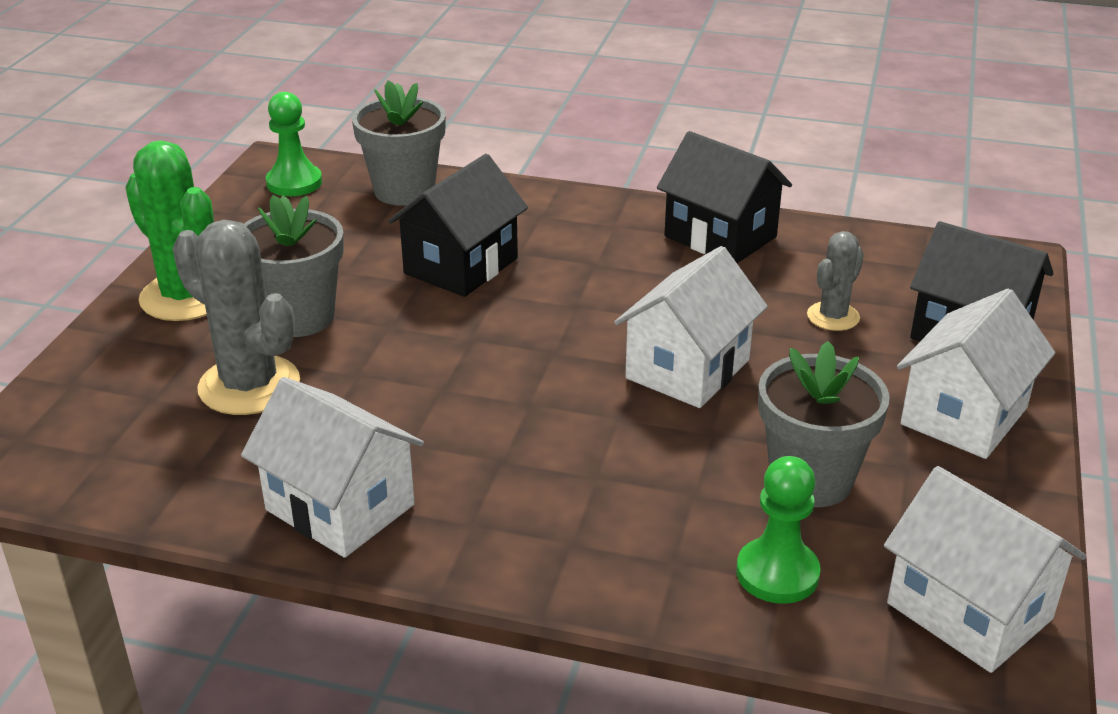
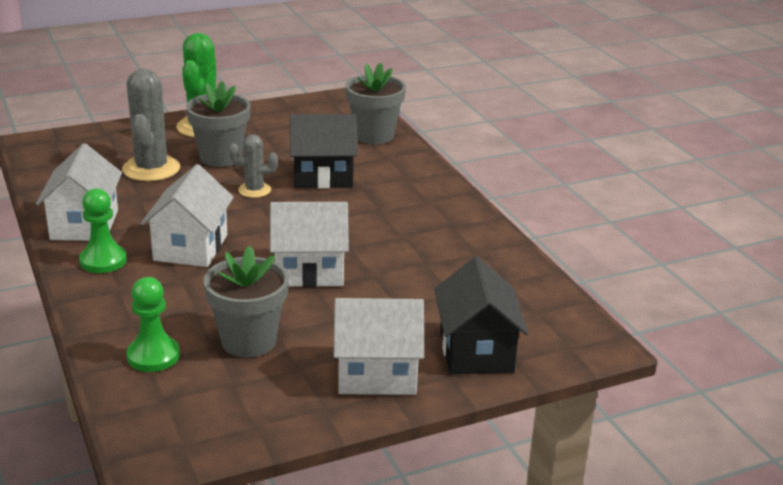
camera: 50 degrees right, 5 degrees down
(294, 183) = (338, 108): green pawn -> green pawn (103, 261)
(720, 236) = (466, 235): black house -> none
(833, 317) = (428, 298): grey cactus -> grey cactus (254, 190)
(969, 611) = (181, 427): white house -> white house (190, 247)

